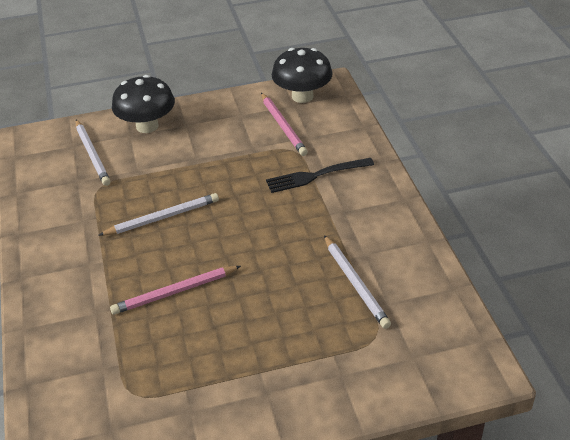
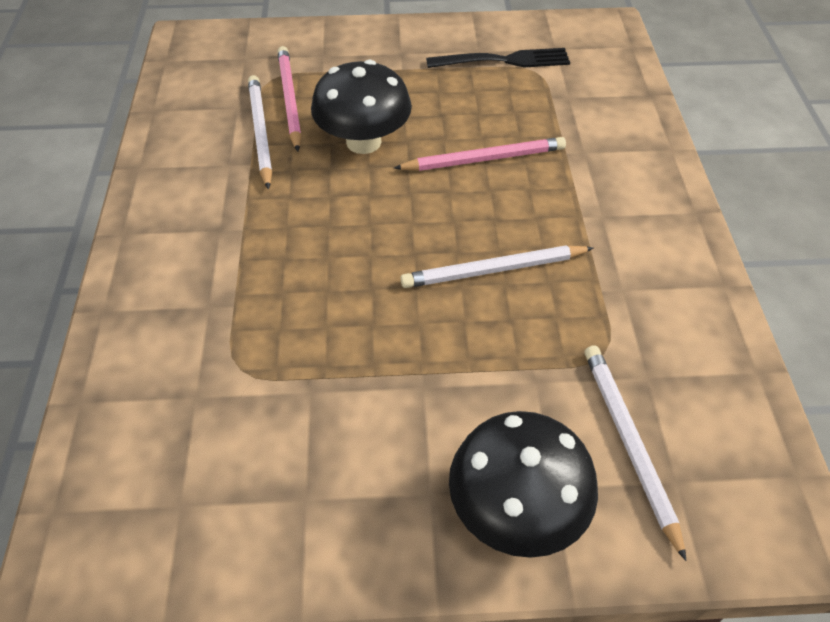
camera: 170 degrees left, 10 degrees up
(283, 126) = (231, 439): pink pencil -> pink pencil (290, 100)
(302, 96) = (147, 532): black mushroom -> black mushroom (363, 142)
(316, 175) = (228, 302): black fork -> black fork (504, 60)

